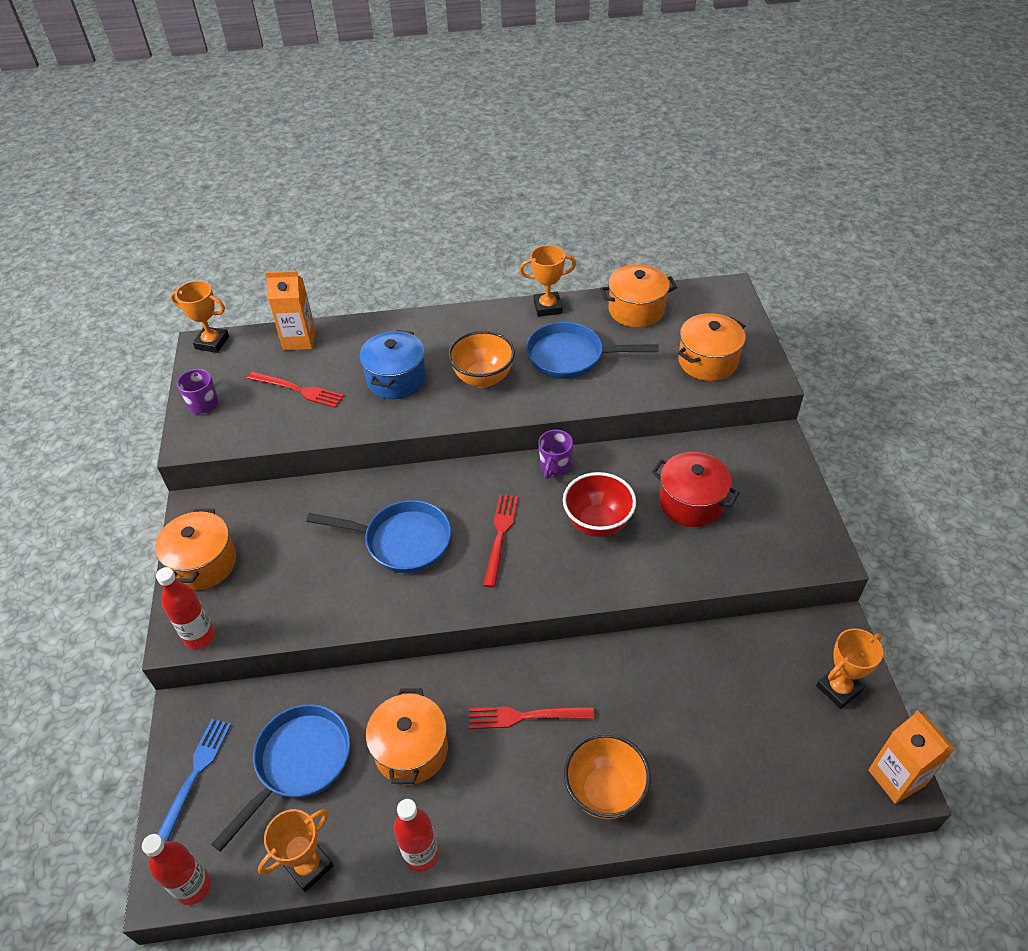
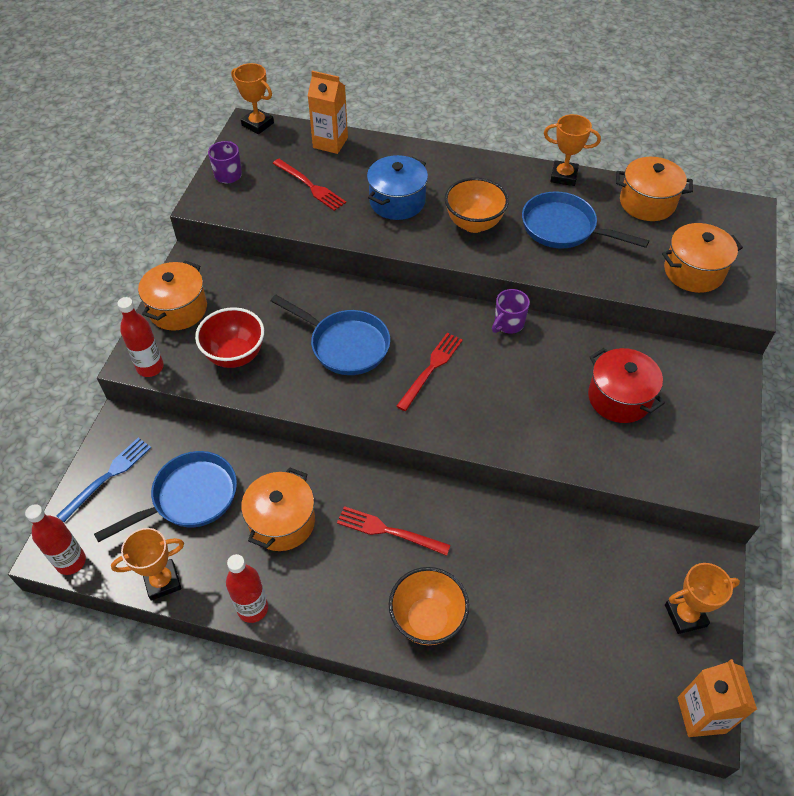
camera: 20 degrees right, 5 degrees up
(597, 523) = (523, 387): red bowl -> red bowl (235, 355)

